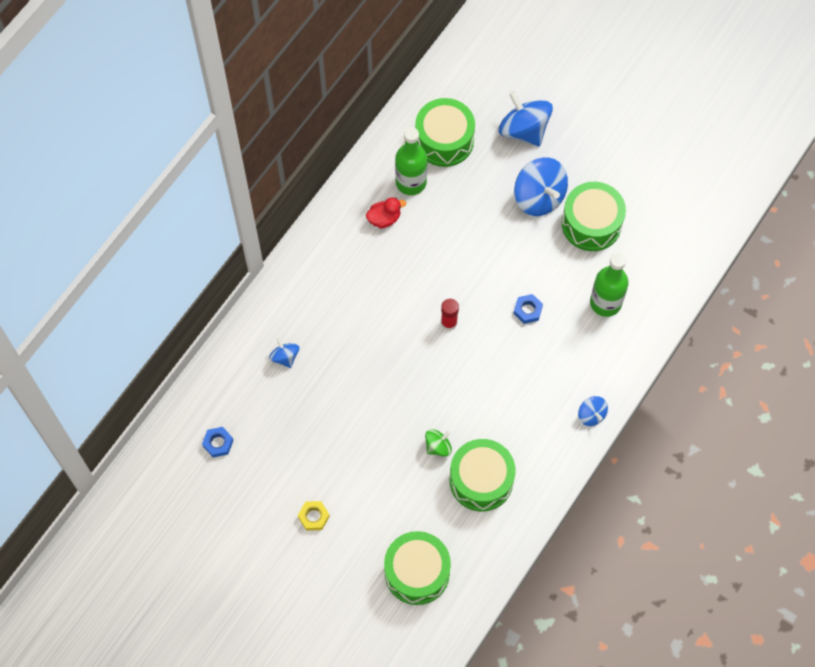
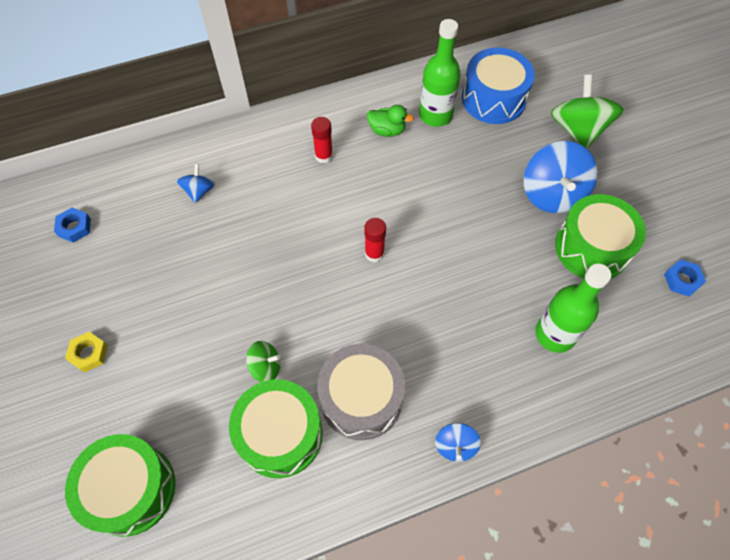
camera: 35 degrees right, 5 degrees down
(354, 270) = (324, 156): none -> red glue stick
(384, 219) = (387, 130): red duck -> green duck
(444, 140) = (493, 99): green drum -> blue drum
(514, 425) = (361, 399): none -> grey drum
(524, 130) = (578, 130): blue spinning top -> green spinning top
(527, 310) = (463, 290): blue nut -> blue nut (682, 280)

